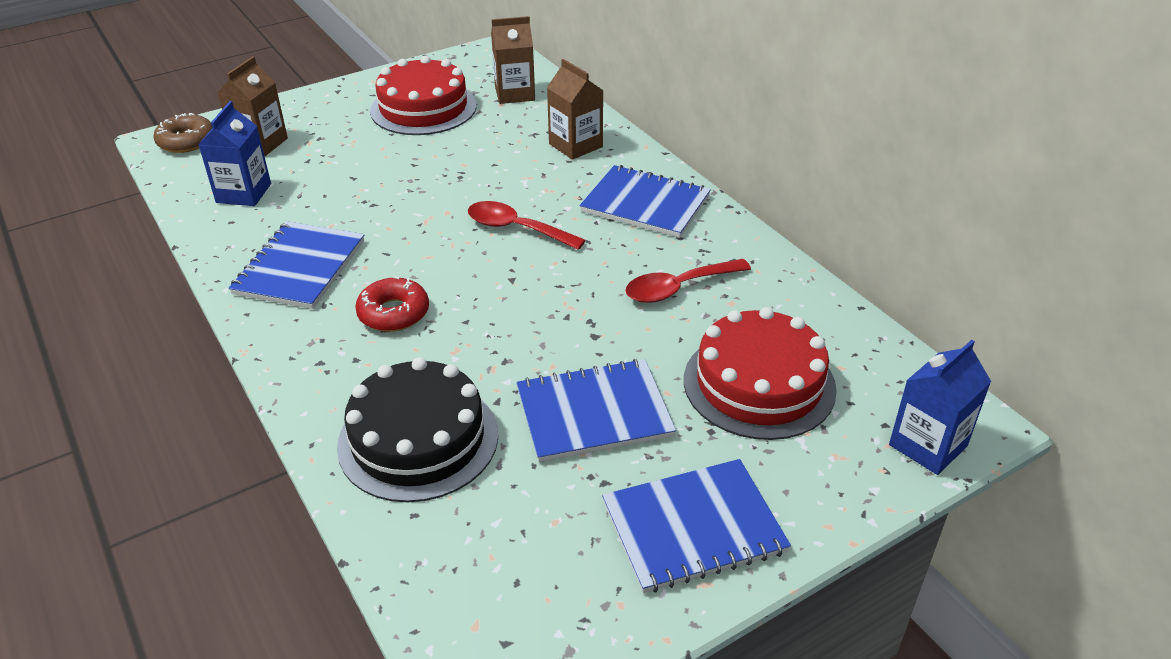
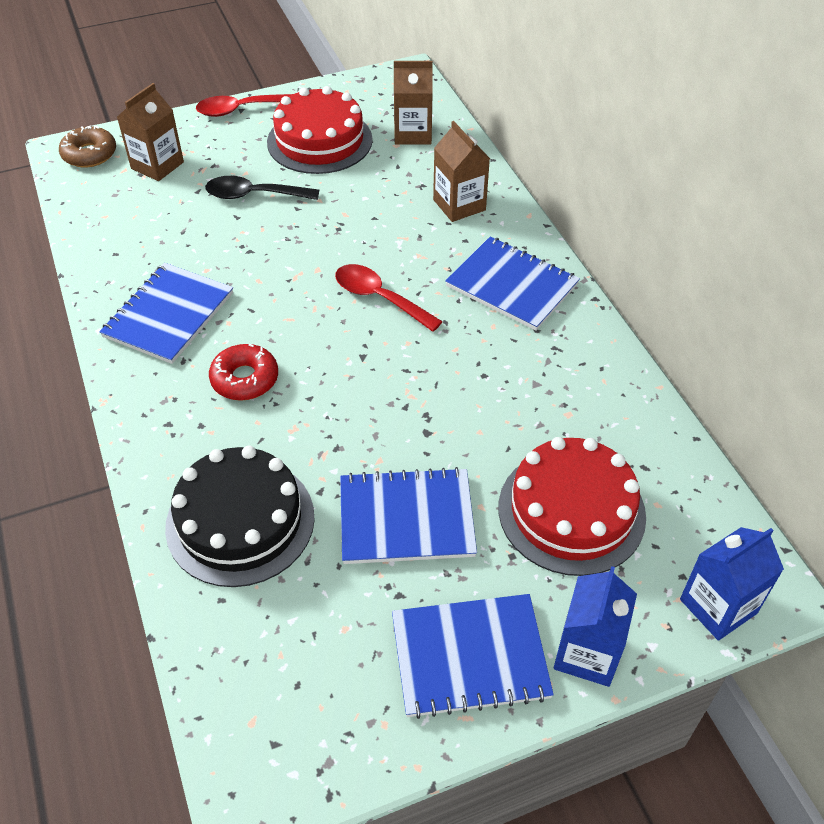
camera: 10 degrees right, 10 degrees up
(243, 193) = (132, 222): blue carton -> blue carton (587, 653)
(367, 158) = (254, 195): none -> black spoon
(678, 288) = (520, 389): red spoon -> red spoon (241, 109)

